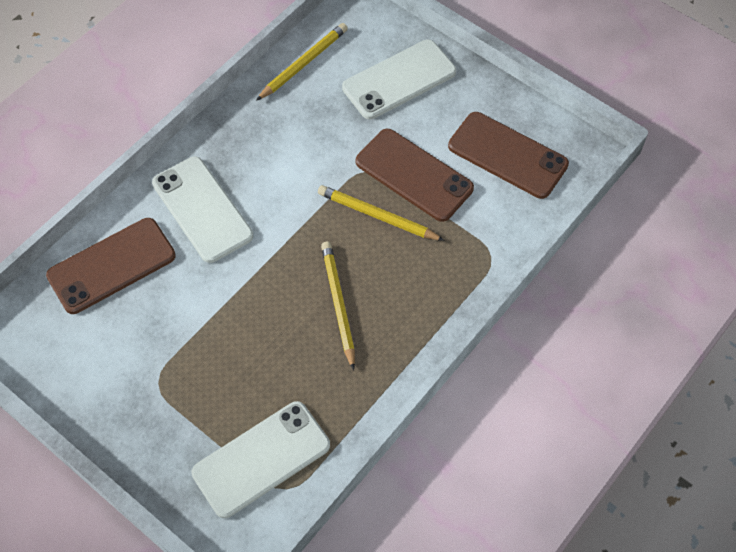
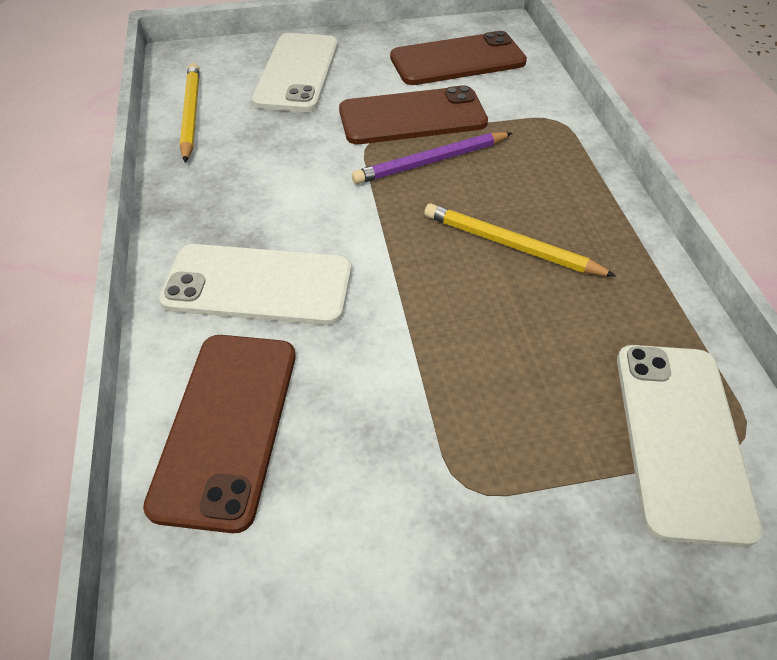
camera: 50 degrees left, 10 degrees down
(377, 216) = (431, 162): yellow pencil -> purple pencil

